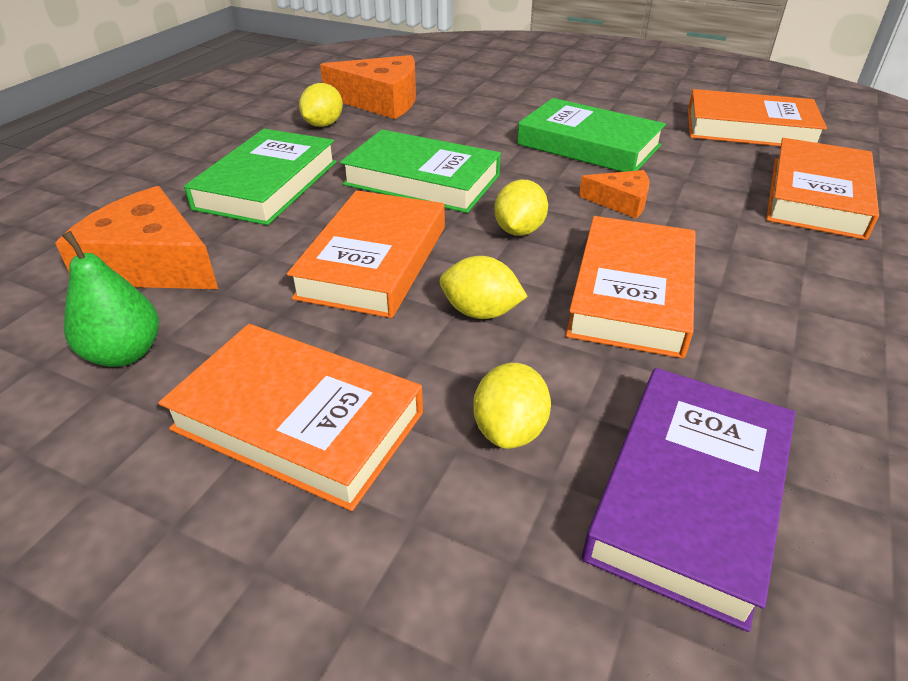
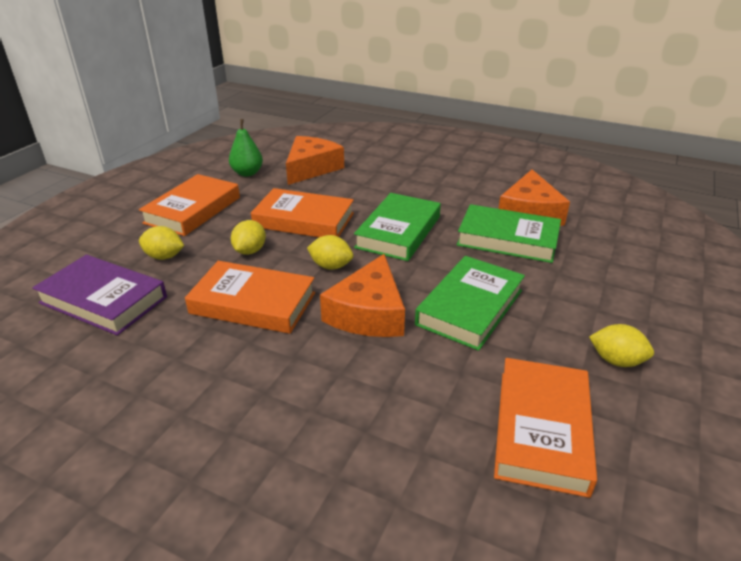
camera: 90 degrees right, 5 degrees down
(267, 185) = (389, 185): green book -> green book (508, 239)
(323, 124) = (478, 194): yellow lemon -> yellow lemon (616, 361)
(621, 202) = (368, 313): orange cheese -> orange cheese, size x1.86
(816, 196) = (379, 438): orange book -> none

